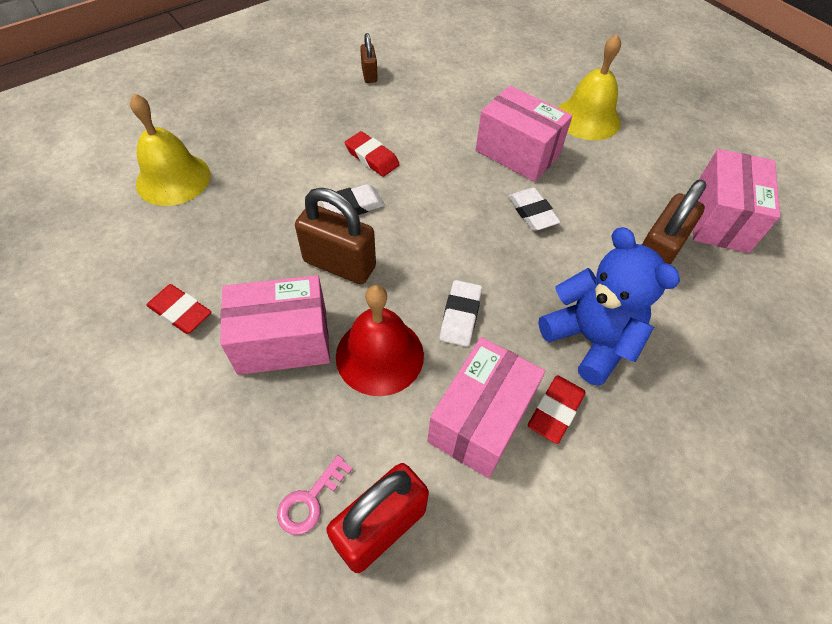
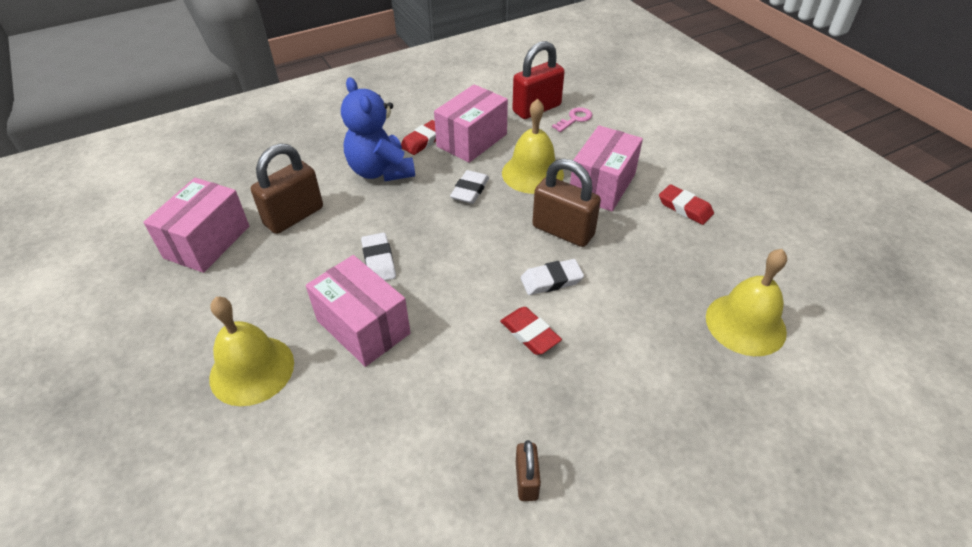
camera: 170 degrees left, 10 degrees down
(283, 341) = (602, 185): pink box -> pink box turned 60 degrees counterclockwise
(379, 355) = (532, 173): red bell -> yellow bell

